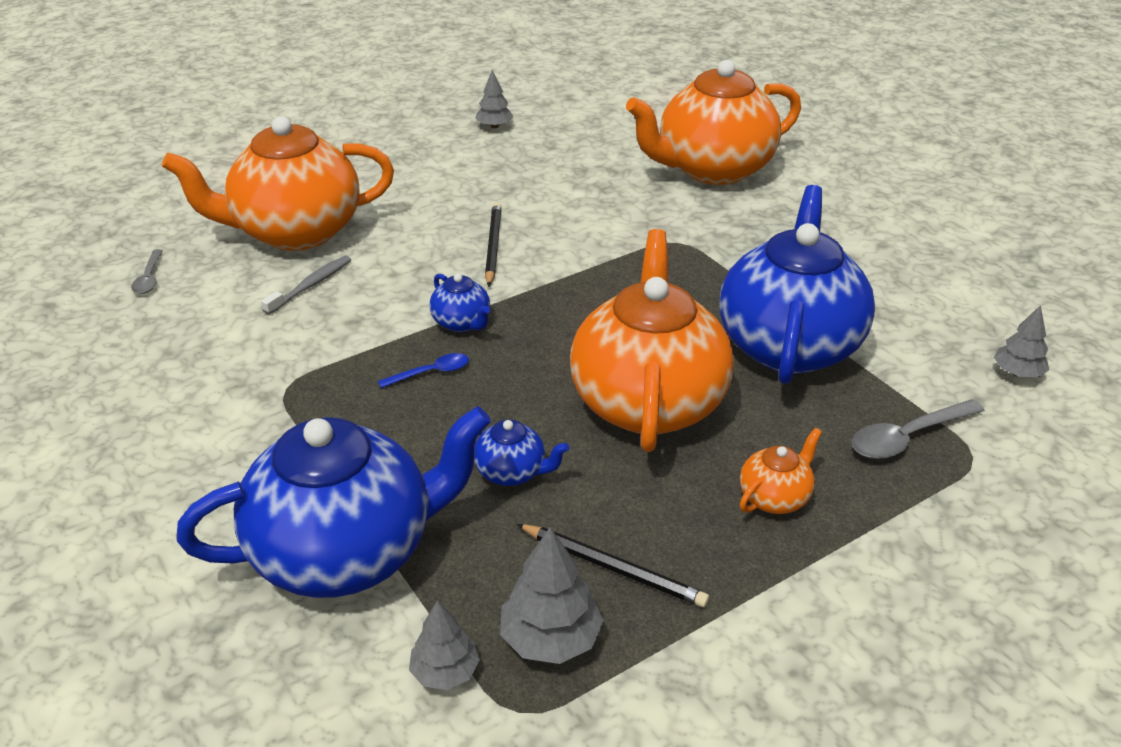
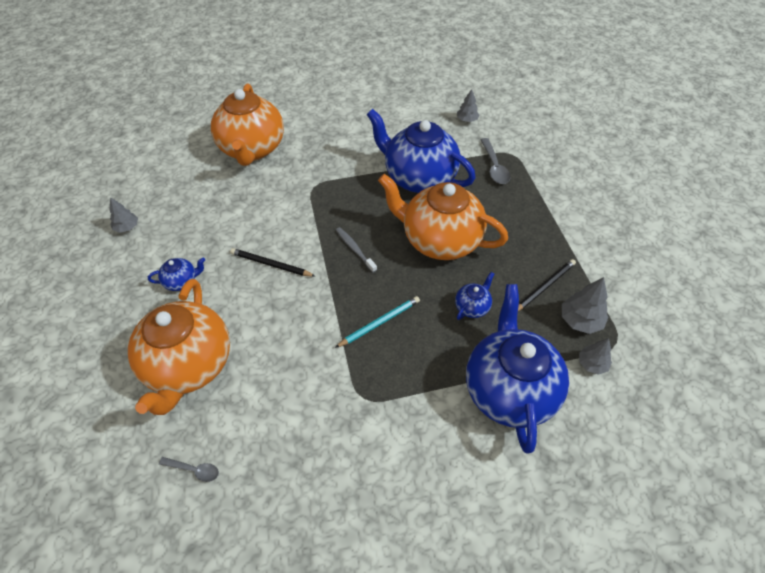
camera: 70 degrees left, 15 degrees up
(310, 285) = (260, 367): grey toothbrush -> grey toothbrush (355, 249)
(431, 373) = (380, 322): blue spoon -> turquoise pencil
(462, 323) = (340, 298): blue teapot -> blue teapot (181, 281)
(775, 497) = (517, 220): orange teapot -> none

